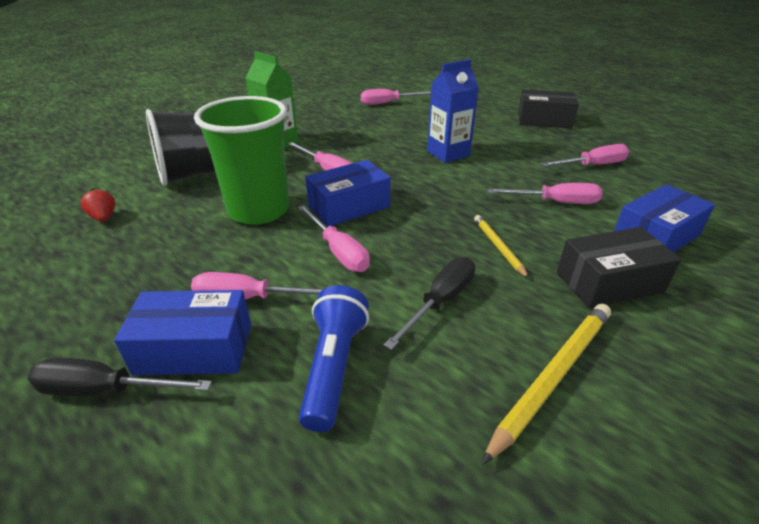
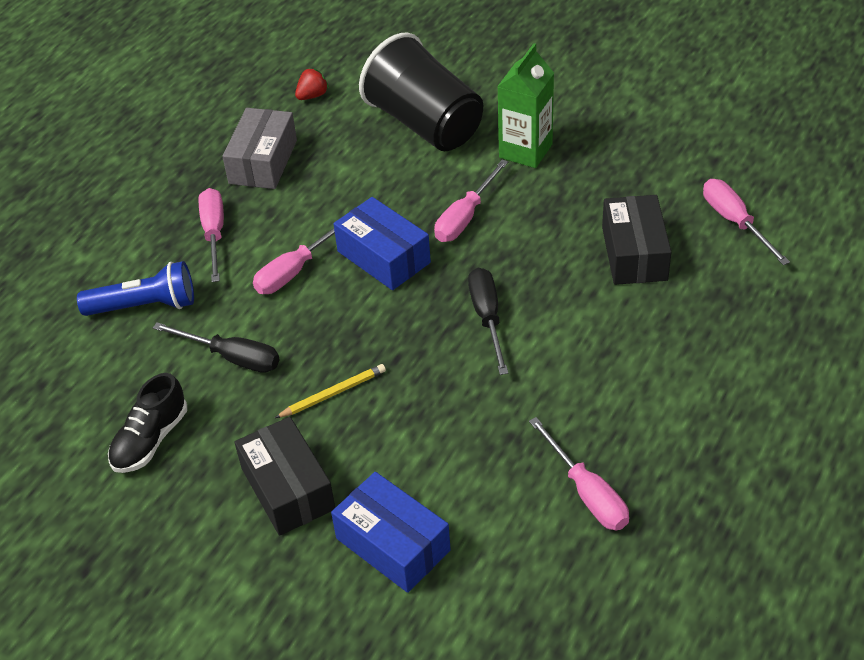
camera: 80 degrees right, 10 degrees up
(105, 390) = (111, 199): black screwdriver -> black screwdriver (487, 318)
(167, 255) = (263, 162): none -> grey box
(194, 348) = (153, 225): blue box -> none
(259, 210) = (355, 191): green cup -> none
(448, 153) = (561, 322): blue carton -> none
(544, 120) = (758, 432): black box -> black box (634, 253)
(553, 376) = (150, 440): yellow pencil -> black shoe
(555, 202) = (452, 445): pink screwdriver -> none

